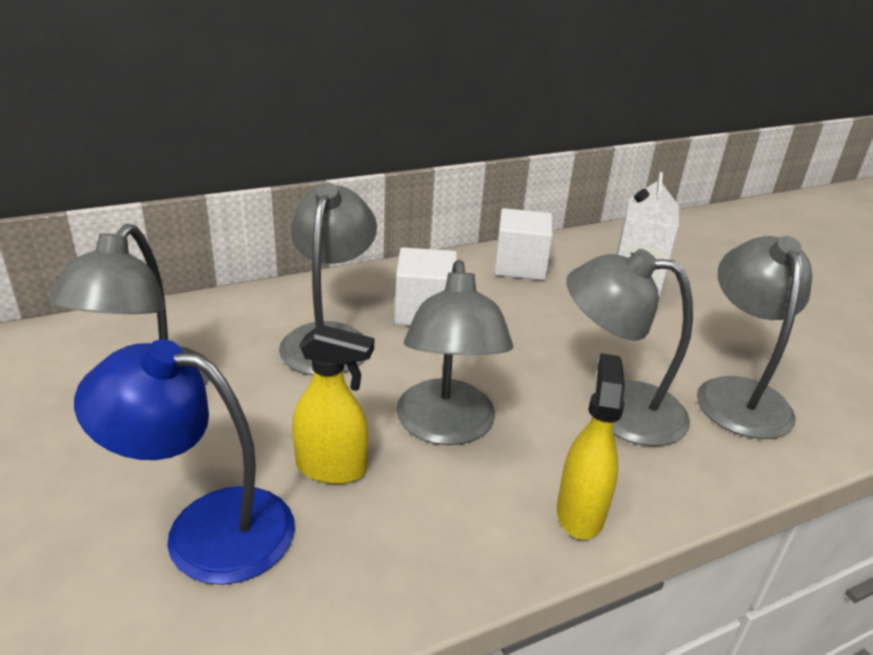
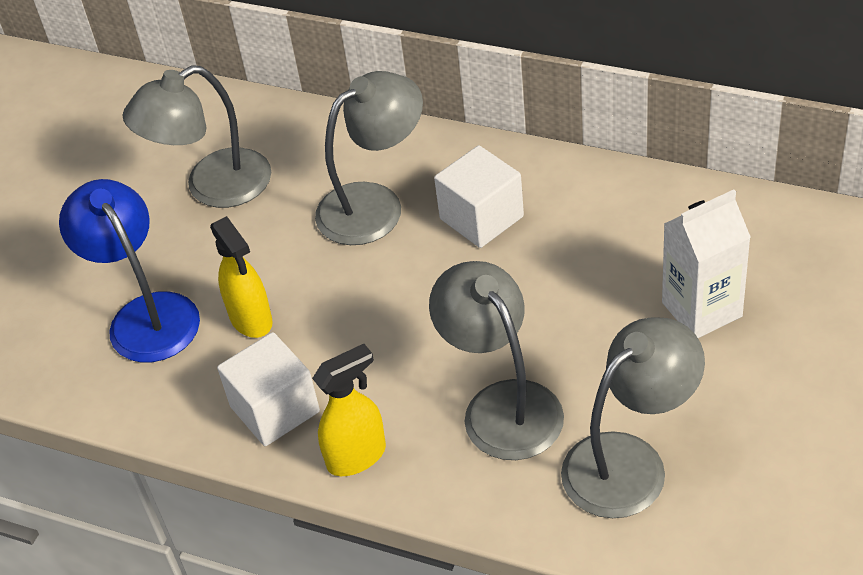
camera: 55 degrees right, 15 degrees up
(446, 427) = (357, 336): grey lamp -> none
(520, 266) = (644, 210): white cube -> white cube (275, 409)

